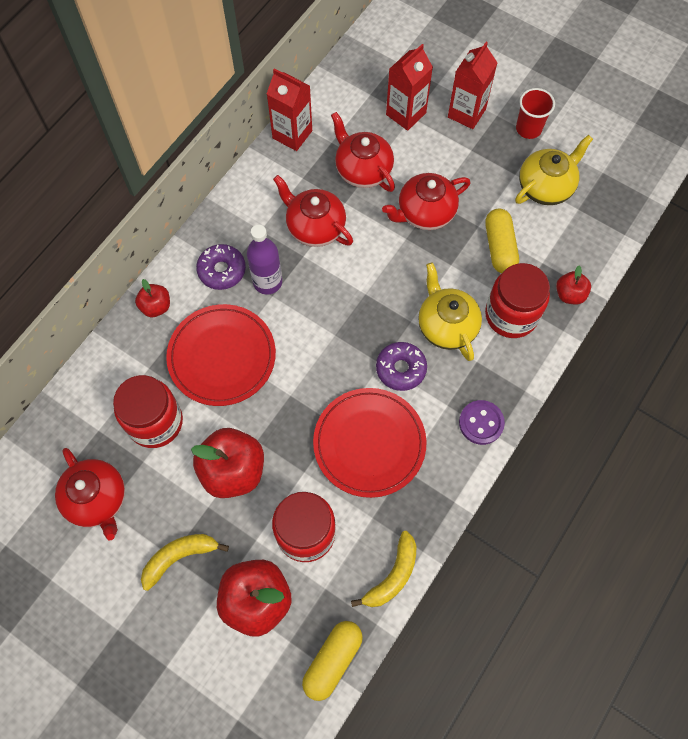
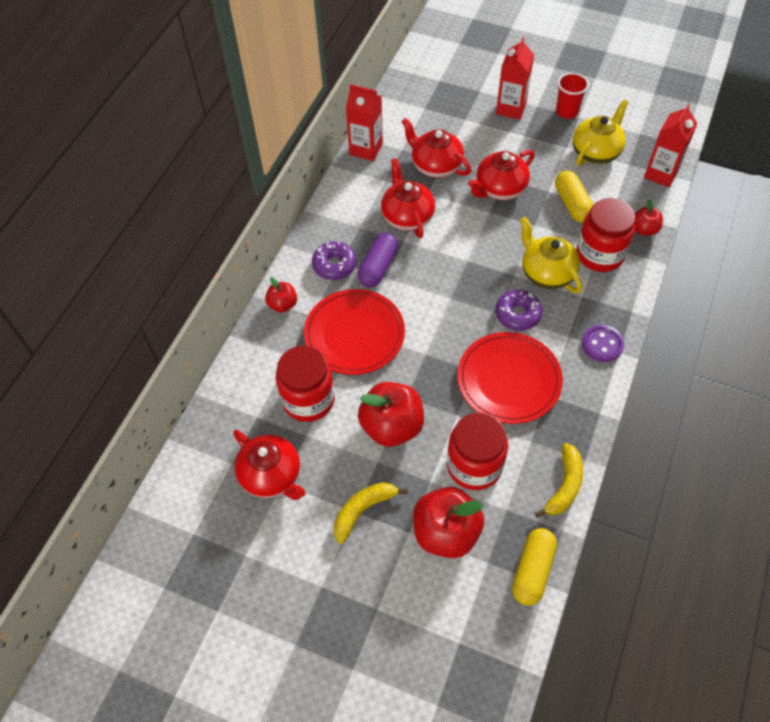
camera: 10 degrees left, 10 degrees down
(267, 282) = (378, 267): purple bottle -> purple capsule
(315, 227) = (407, 216): red teapot -> red teapot turned 45 degrees clockwise
(406, 114) = (459, 117): red carton -> red carton (661, 174)

